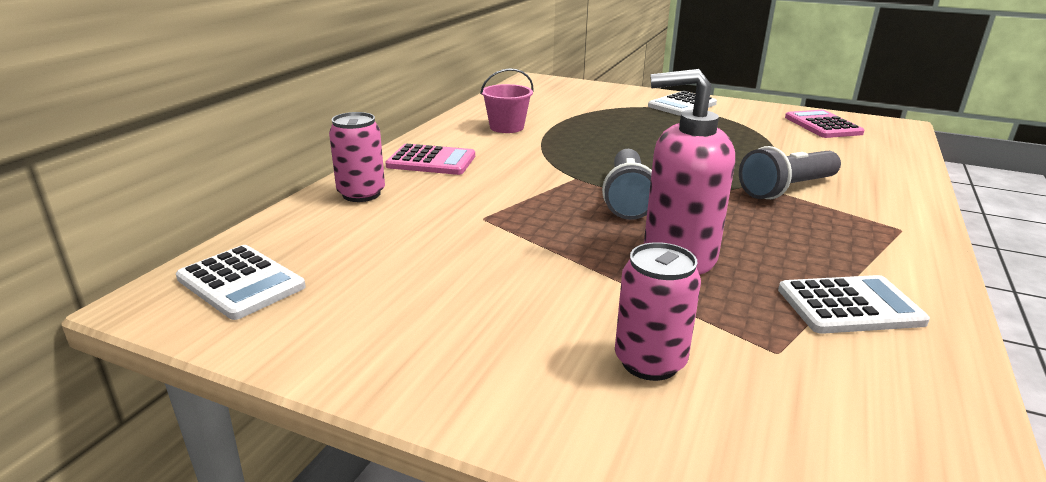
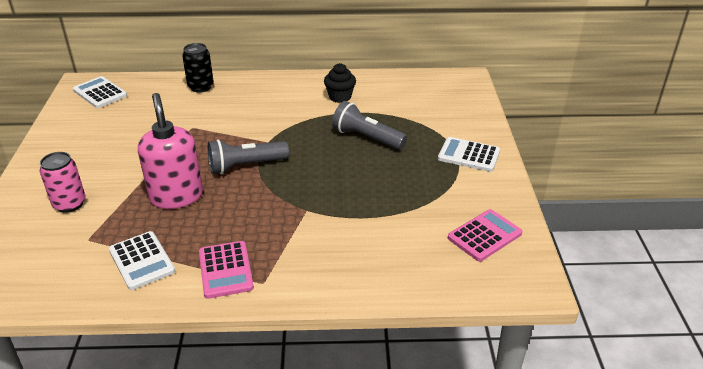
camera: 65 degrees right, 10 degrees up
(241, 282) = (100, 93): white calculator -> white calculator turned 120 degrees clockwise
(361, 194) = (201, 87): pink can -> black can
(431, 161) = (259, 91): pink calculator -> pink calculator (225, 270)
(506, 127) = (340, 97): pink bucket -> black cupcake
(787, 189) = (305, 227): grey flashlight -> grey flashlight (367, 138)

